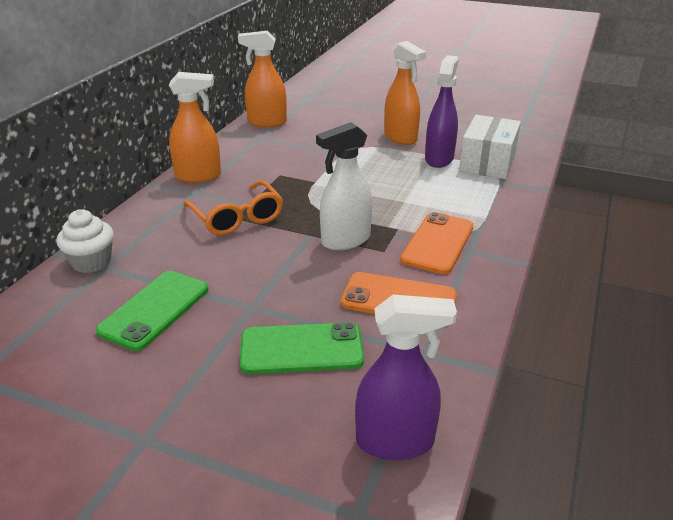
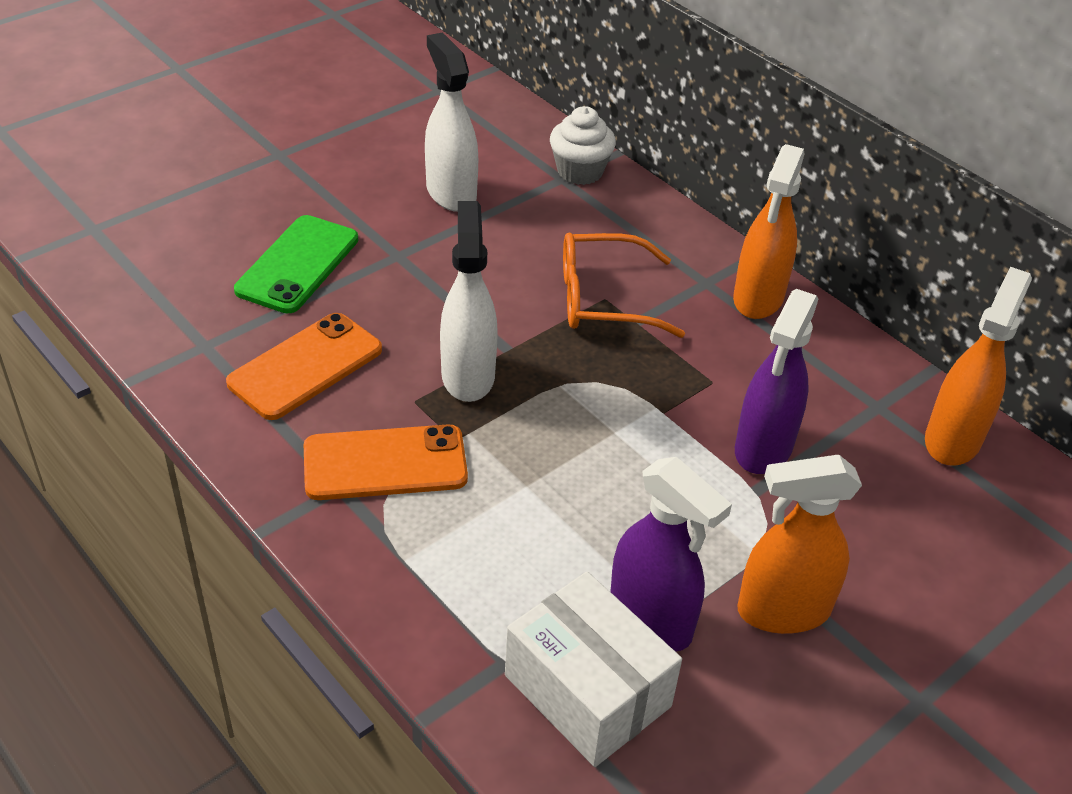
camera: 115 degrees right, 10 degrees up
(155, 310) = (451, 193): green phone -> white spray bottle
(395, 442) = (129, 275): purple spray bottle -> purple spray bottle (763, 448)
(438, 243) = (385, 463): orange phone -> orange phone turned 60 degrees counterclockwise

